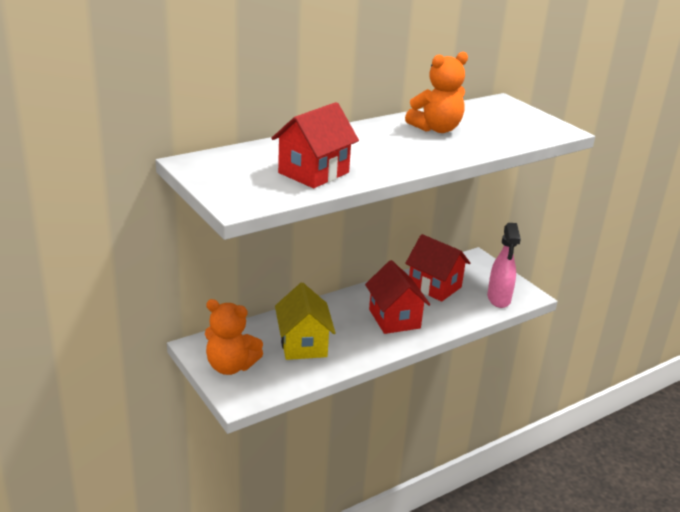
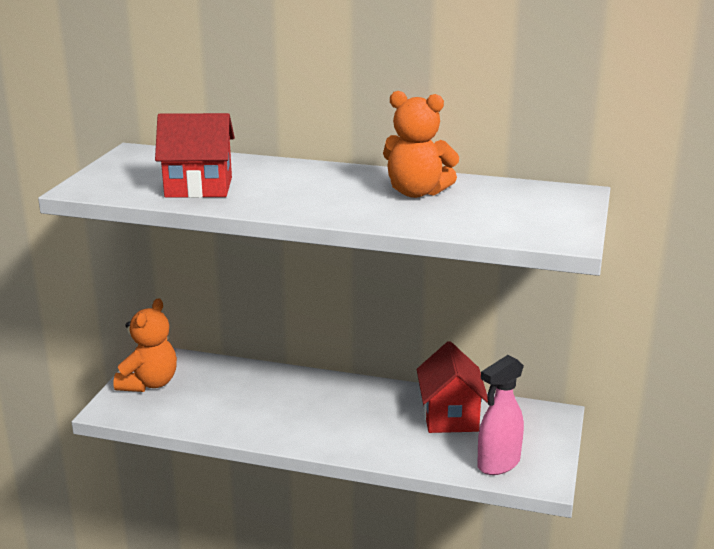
camera: 50 degrees right, 5 degrees down
(231, 366) = (149, 383): orange teddy bear -> orange teddy bear turned 135 degrees counterclockwise
(303, 344) = (231, 398): yellow house -> none
(394, 319) = (350, 422): red house -> none

